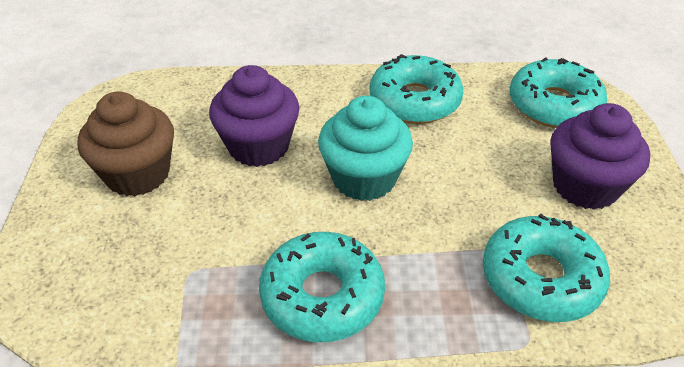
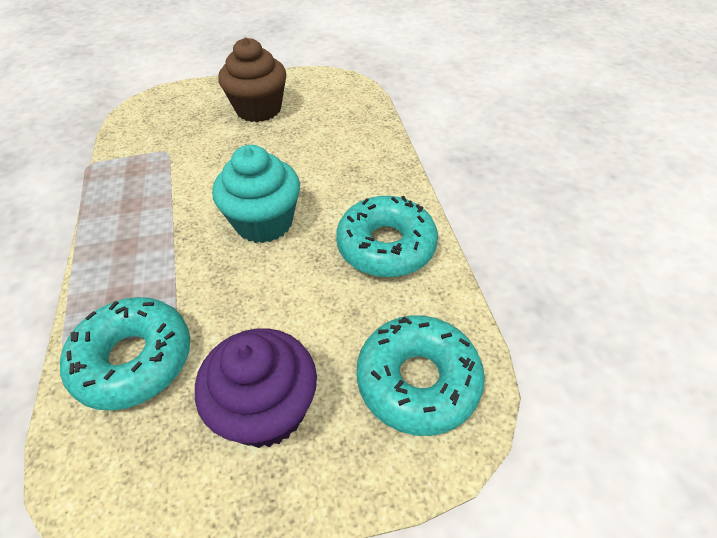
camera: 80 degrees right, 5 degrees up
(258, 146) = (297, 157): purple cupcake -> none
(322, 296) = (135, 216): turquoise donut -> none

